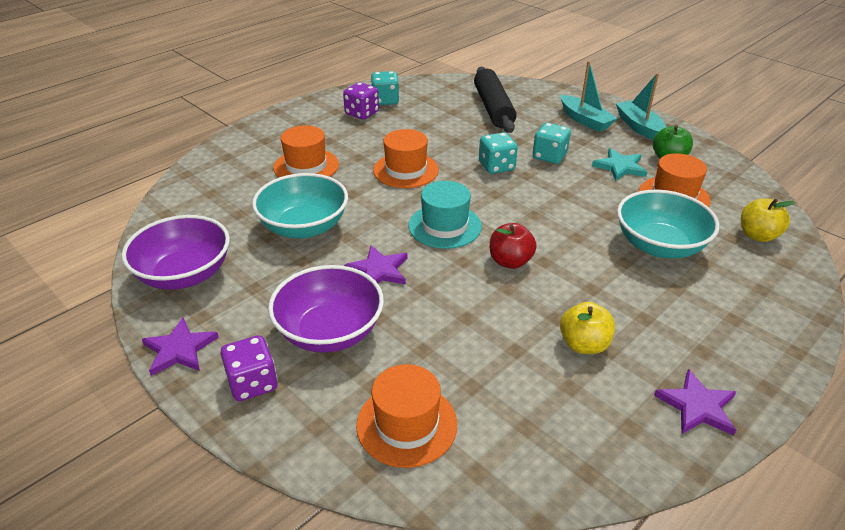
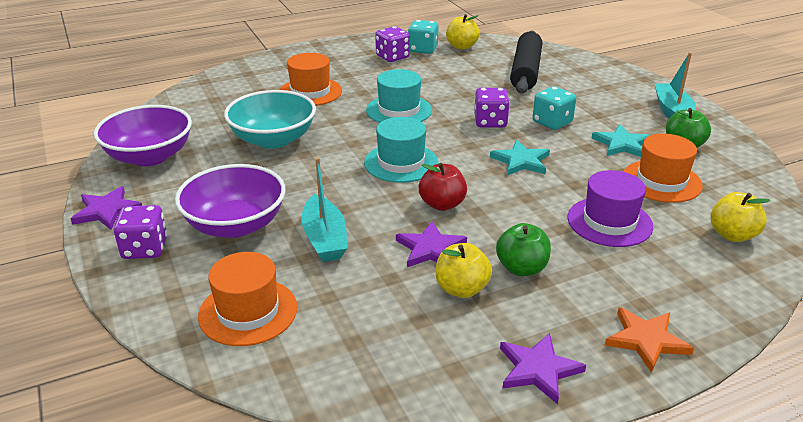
camera: 20 degrees right, 5 degrees down
(378, 270) = (313, 186): purple star -> purple star (430, 249)
(406, 170) = (399, 110): orange hat -> turquoise hat
(419, 91) = (461, 46): none -> yellow apple
(496, 166) = (490, 122): turquoise dice -> purple dice
(549, 201) = (521, 161): none -> turquoise star
(585, 120) = (615, 96): turquoise boat -> turquoise boat (324, 238)
(619, 310) = (521, 268): none -> green apple
(659, 246) = (609, 222): turquoise bowl -> purple hat
(759, 352) = (646, 340): none -> orange star

